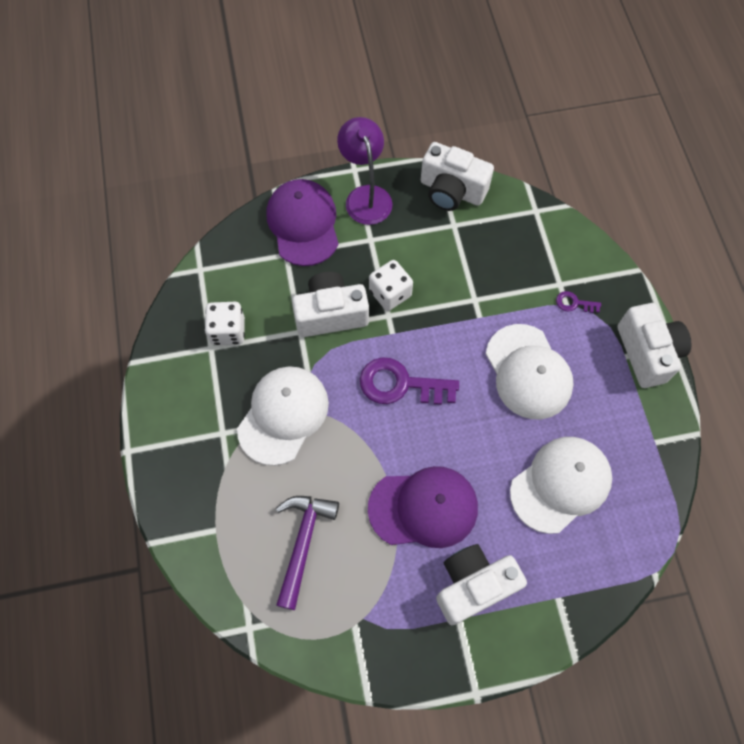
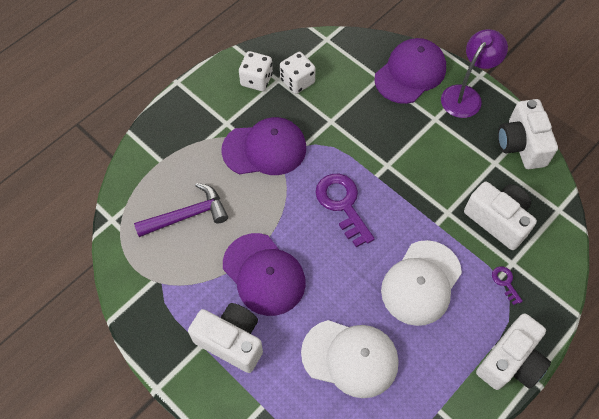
camera: 55 degrees right, 5 degrees down
(283, 415) = (265, 149): white cap -> purple cap
(331, 314) = (358, 130): white camera -> white camera (498, 220)
(390, 293) = (405, 156): white dice -> white dice (256, 80)

